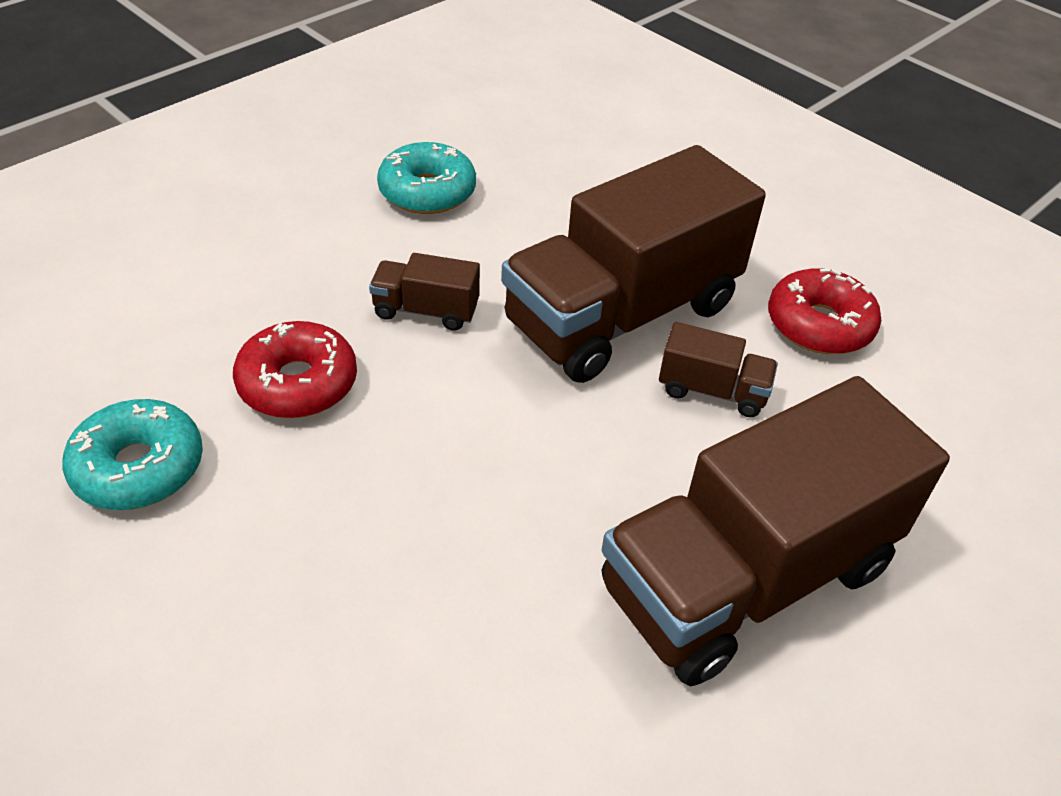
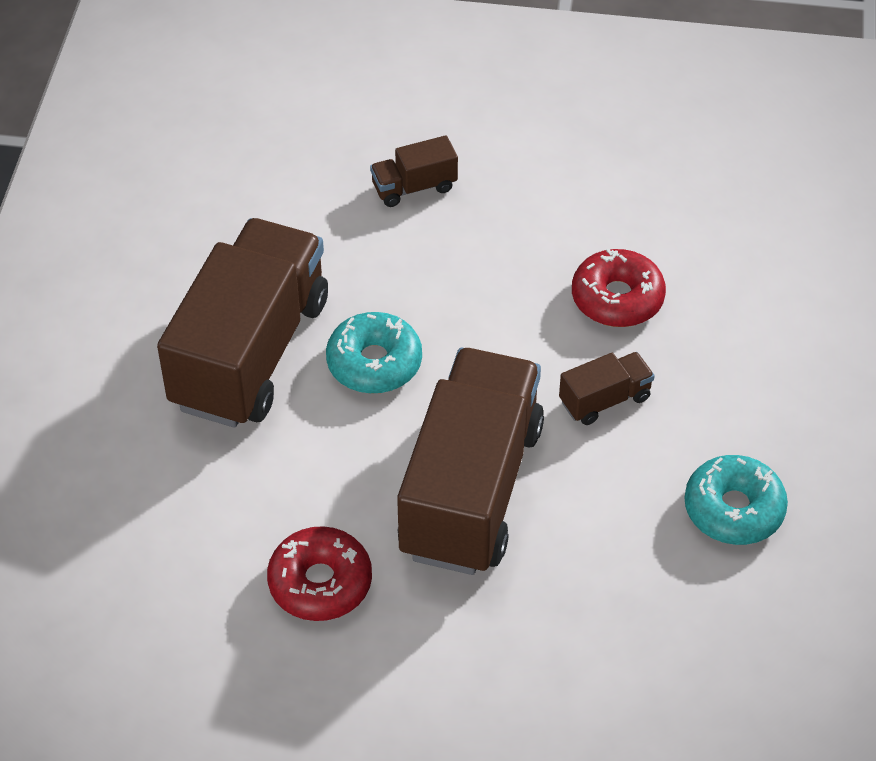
camera: 145 degrees right, 5 degrees up
(138, 467) = (634, 202): turquoise donut -> turquoise donut (374, 363)
(712, 390) = (358, 466): brown truck -> brown truck (414, 187)

